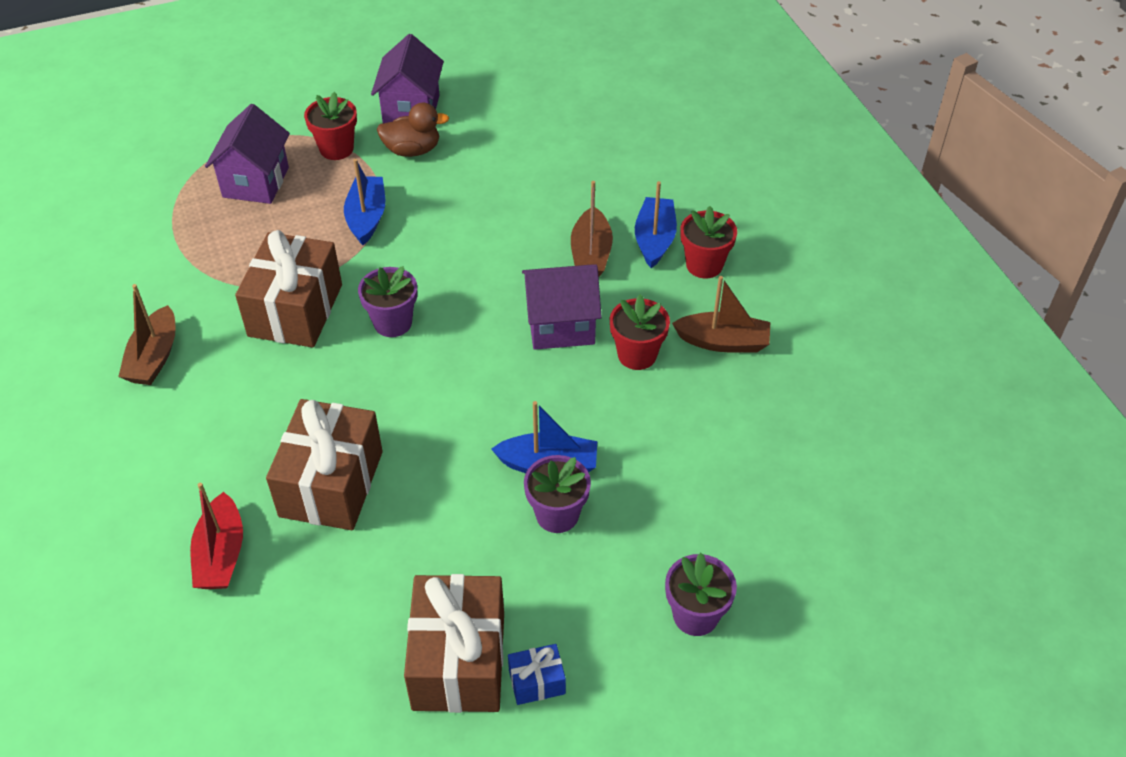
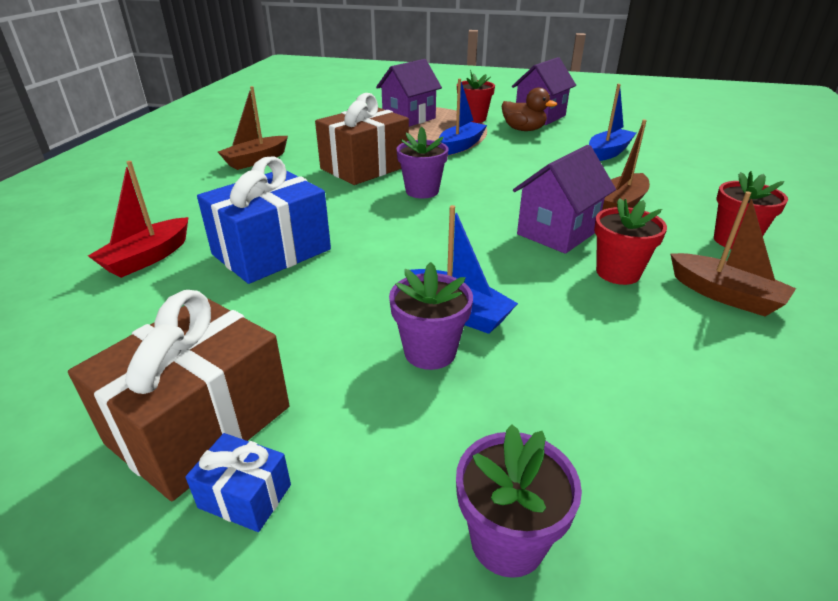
camera: 35 degrees right, 15 degrees down
(331, 484) = (271, 252): brown gift -> blue gift
(561, 326) = (557, 233): purple house -> purple house turned 75 degrees counterclockwise
(654, 239) = (690, 213): blue boat -> blue boat (608, 152)

